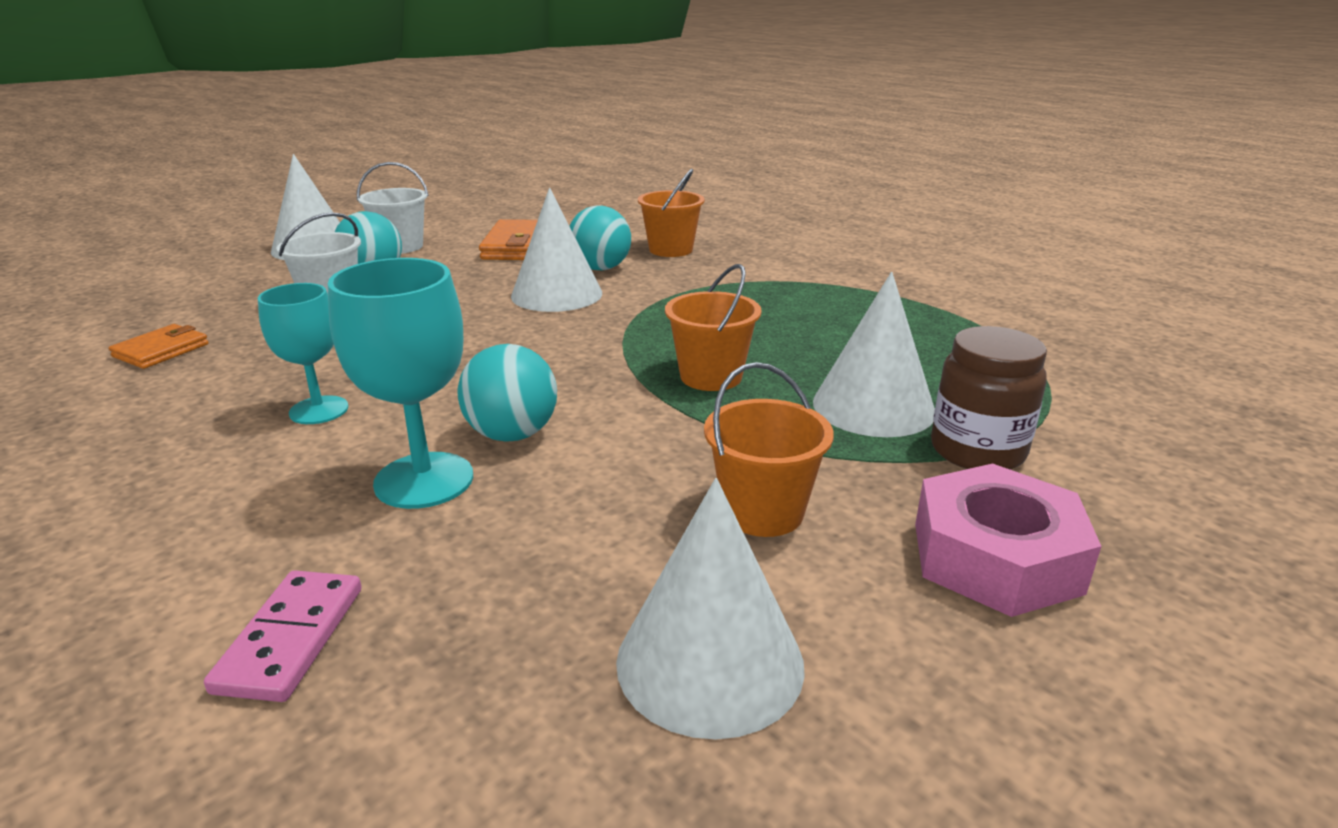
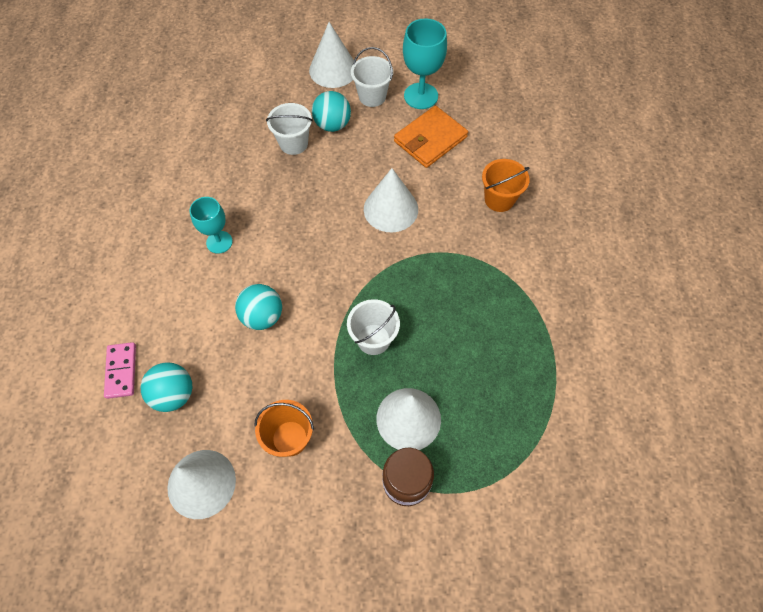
camera: 45 degrees right, 35 degrees up
(161, 350) = (205, 145): orange wallet -> none
(290, 639) = (121, 371): pink domino -> pink domino turned 60 degrees counterclockwise
(424, 480) = (212, 321): turquoise goblet -> turquoise goblet (421, 96)
(600, 268) = (439, 195): turquoise ball -> turquoise ball (174, 394)
(711, 376) = (373, 339): orange bucket -> white bucket
(995, 557) = (329, 531): pink nut -> none

